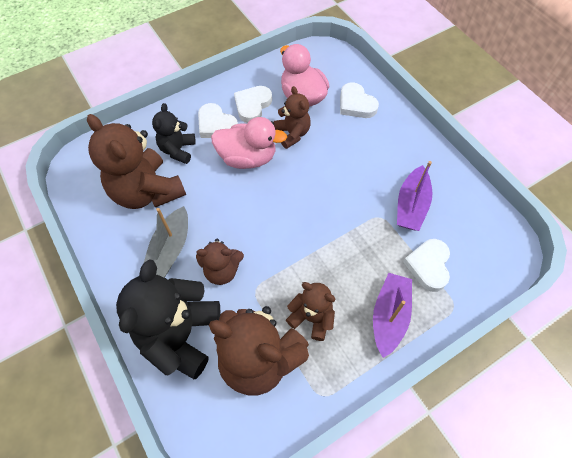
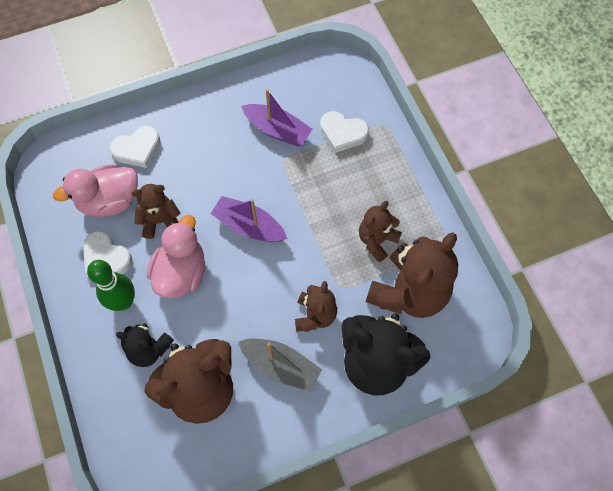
camera: 80 degrees left, 5 degrees up
(216, 125) = (123, 302): white heart -> green bowling pin
(389, 316) = (385, 177): purple boat -> purple boat (249, 226)

